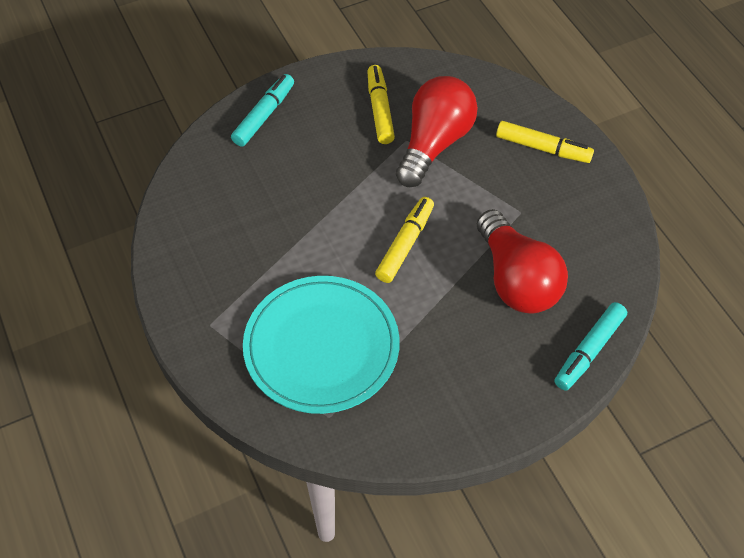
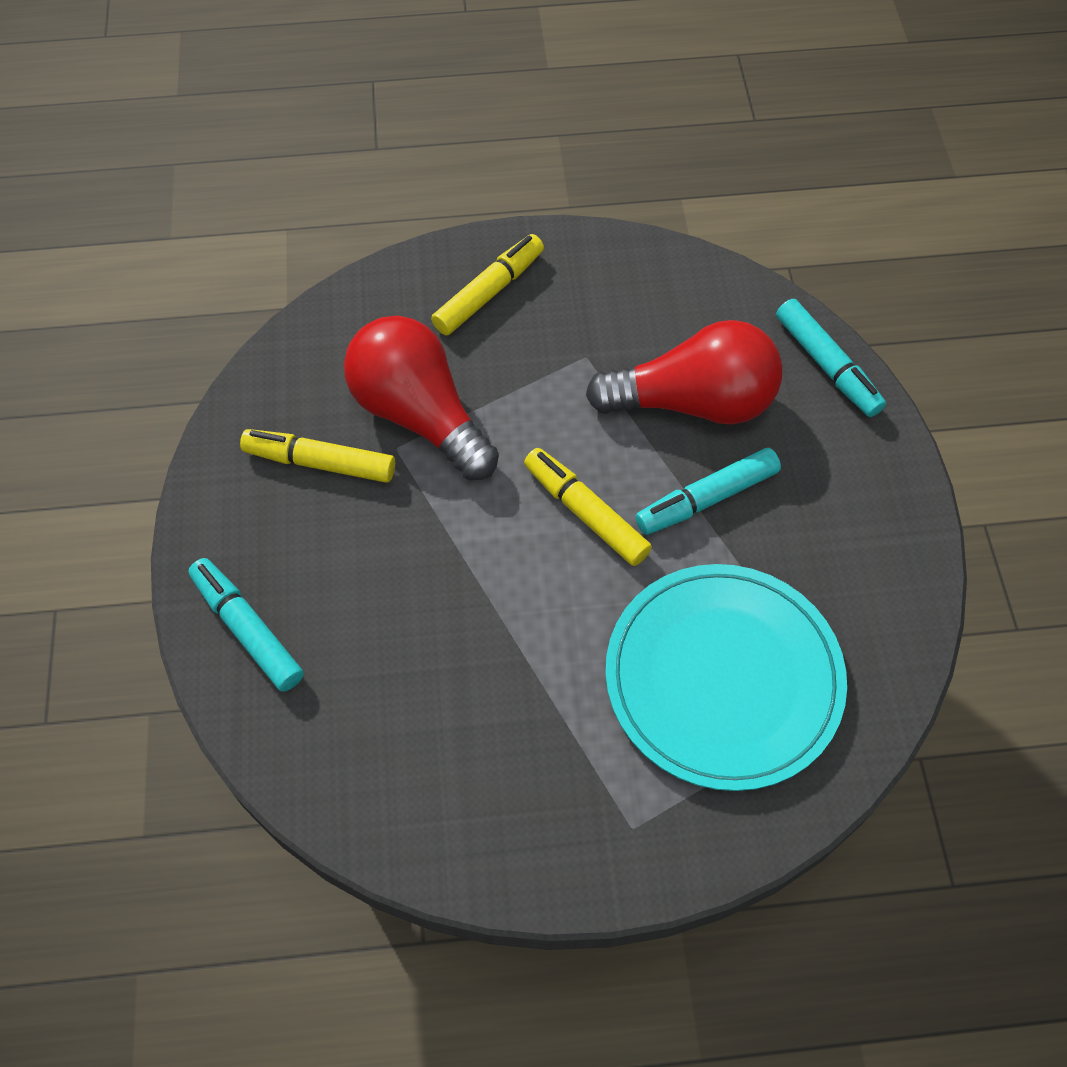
camera: 70 degrees left, 5 degrees up
(445, 306) = (706, 499): none -> turquoise marker

